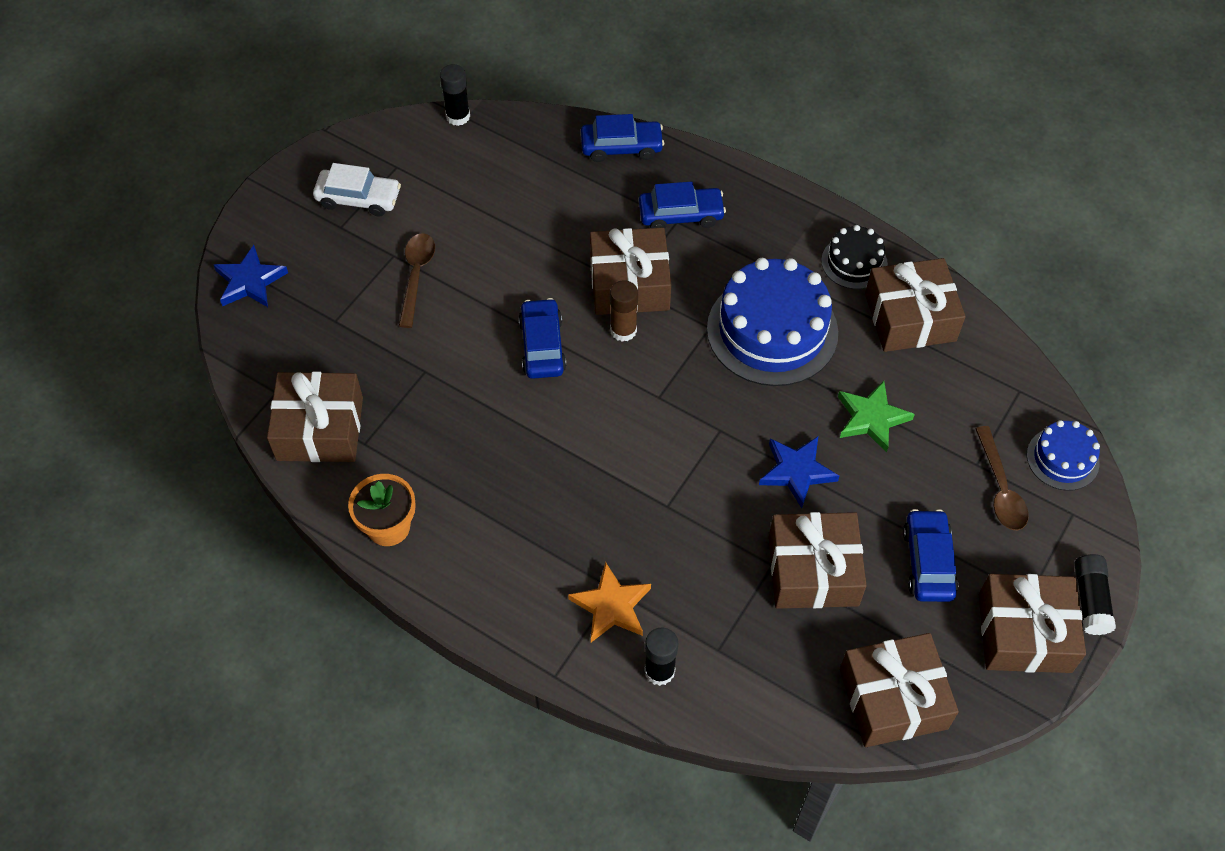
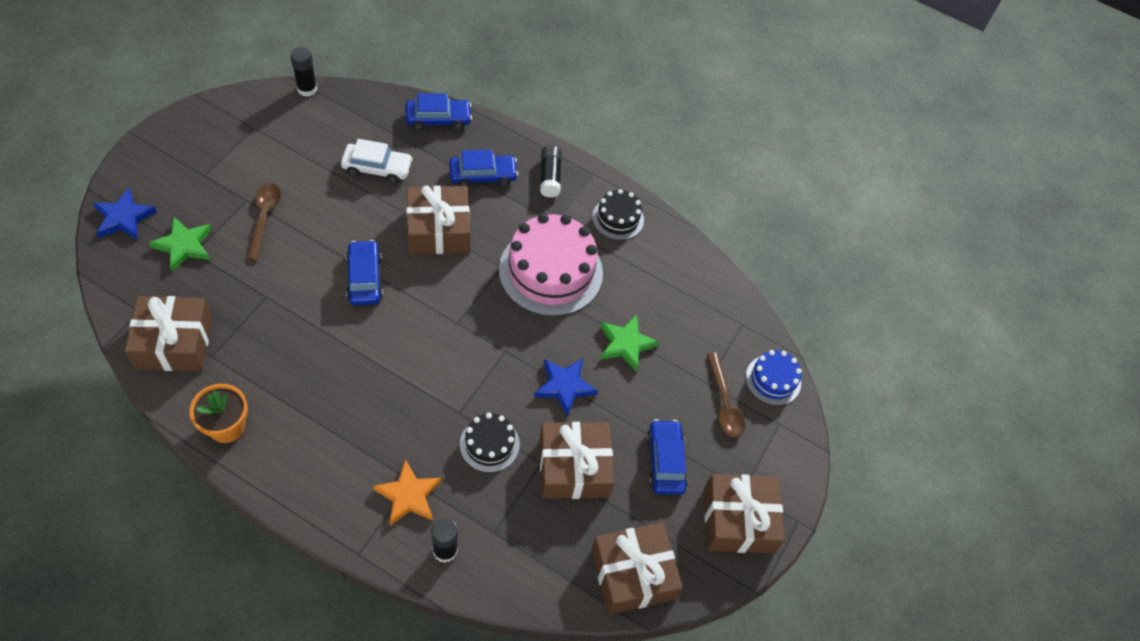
camera: 10 degrees left, 0 degrees up
(323, 312) = (184, 245): none -> green star
(358, 198) = (220, 152): white car -> white car (377, 168)
(623, 330) = (431, 267): brown glue stick -> none
(707, 543) = (489, 444): none -> black cake
(772, 330) = (551, 271): blue cake -> pink cake
(910, 317) = (659, 264): brown gift -> none
(1090, 600) = (790, 494): black glue stick -> black glue stick (550, 177)

